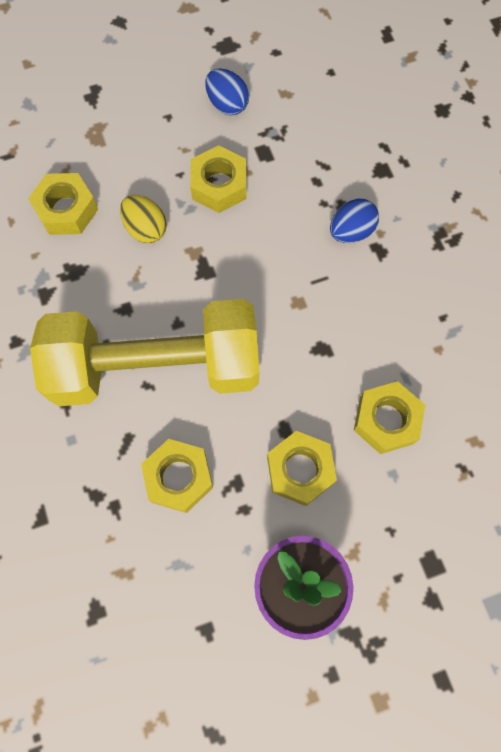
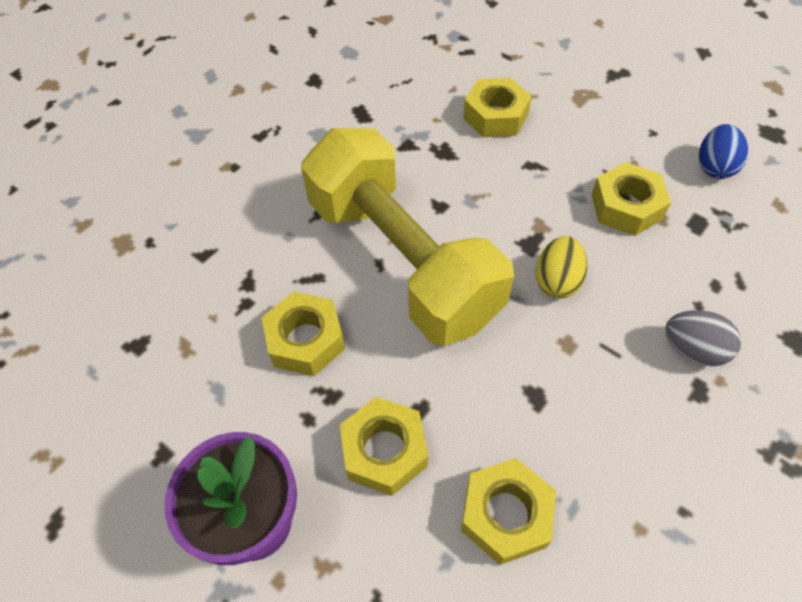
camera: 60 degrees right, 15 degrees down
(146, 229) = (529, 177): yellow egg -> yellow egg (557, 281)
(351, 232) = (693, 350): blue egg -> grey egg

